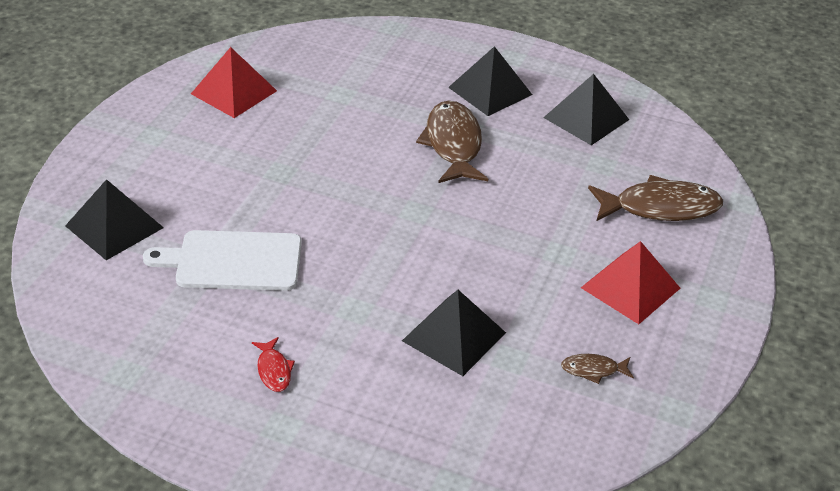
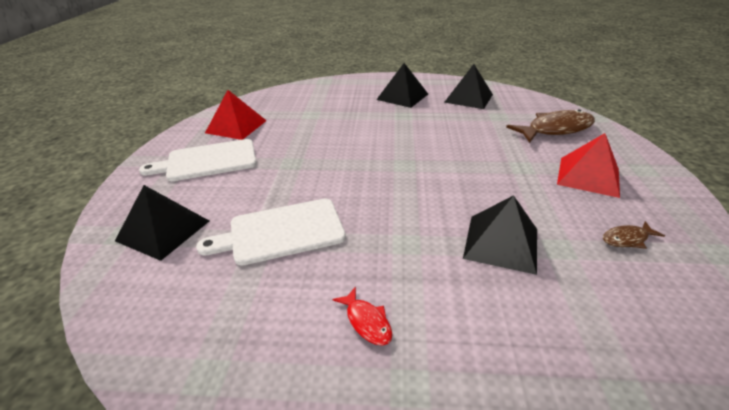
camera: 15 degrees left, 5 degrees down
(183, 143) = (208, 161): none -> white cutting board
(453, 144) = (401, 124): brown fish -> none

